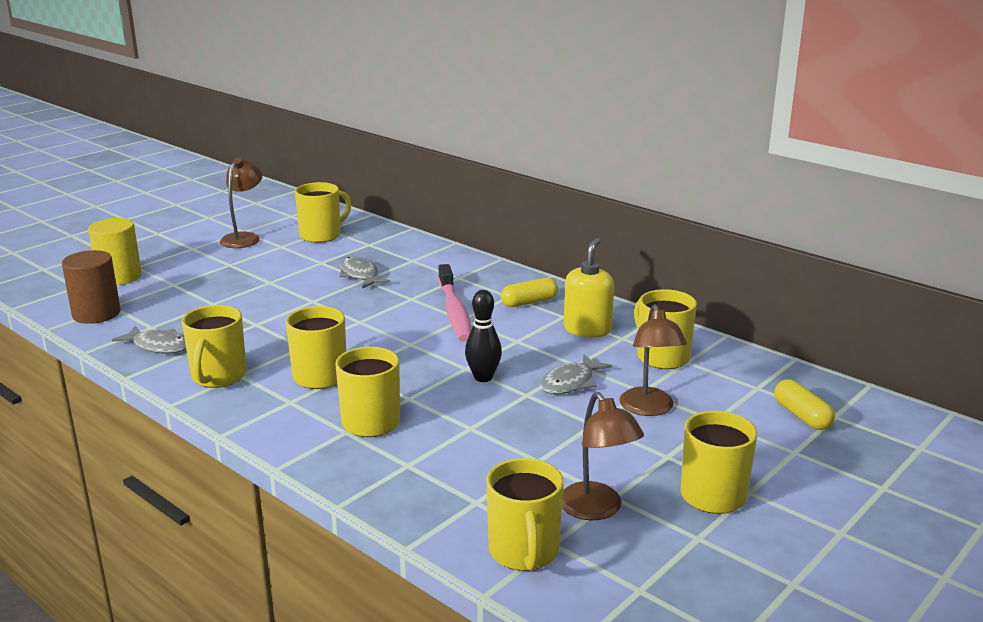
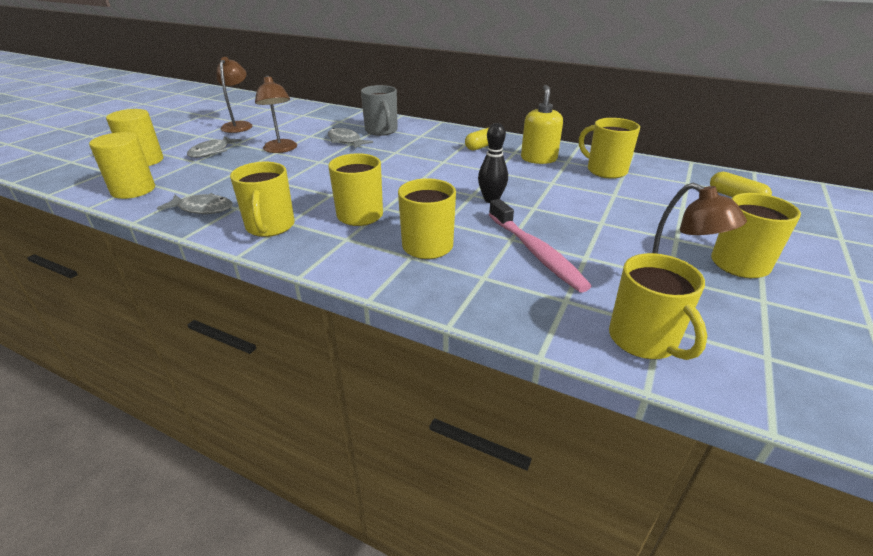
camera: 15 degrees left, 10 degrees up
(96, 314) = (133, 190): brown cylinder -> yellow cylinder
(321, 235) = (299, 119): yellow mug -> none
(414, 265) = (381, 131): none -> grey mug
(454, 311) = (434, 157): pink toothbrush -> pink toothbrush (536, 252)
(570, 383) = (558, 195): grey fish -> grey fish (212, 152)
(649, 409) = (631, 206): brown lamp -> brown lamp (281, 149)

